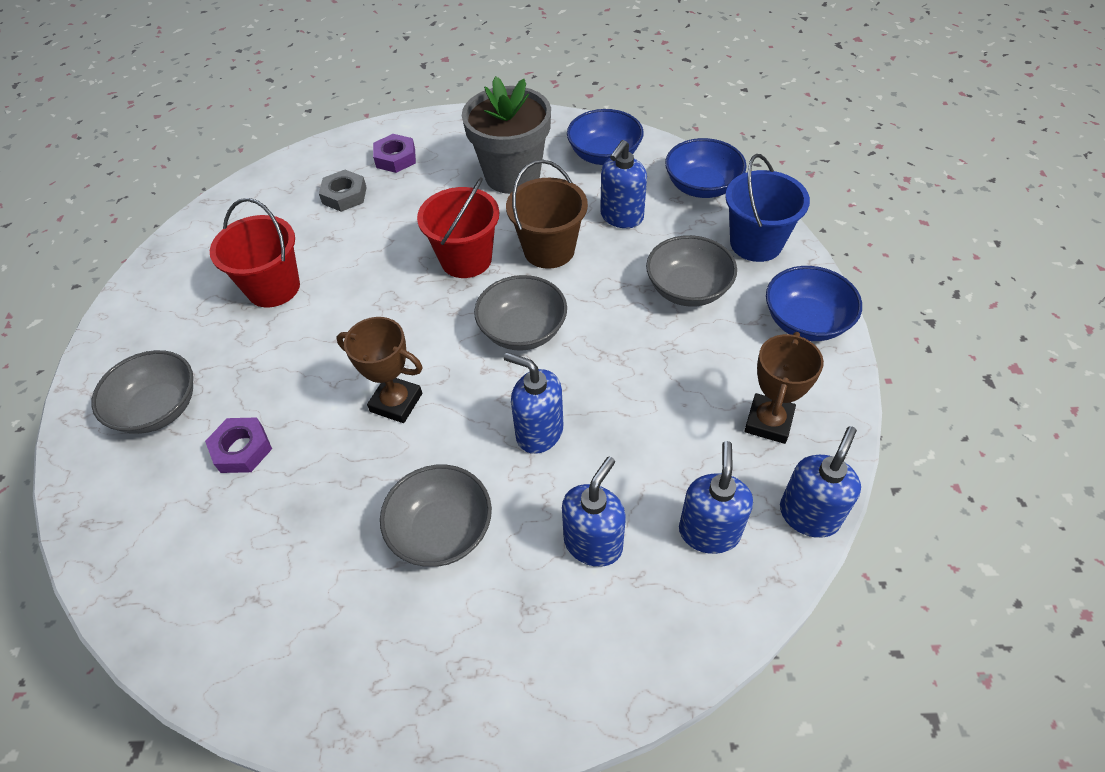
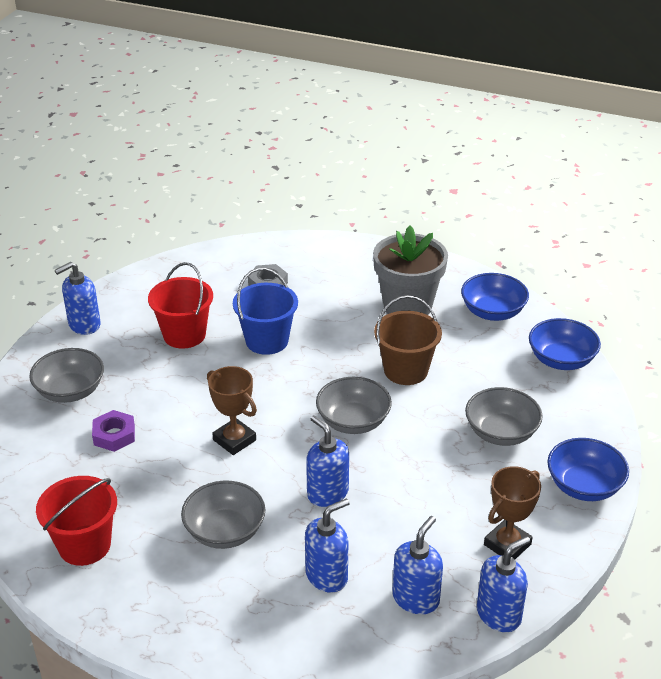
camera: 20 degrees right, 15 degrees down
(395, 158) = (321, 267): purple nut -> none
(466, 259) = (337, 358): red bucket -> red bucket (84, 545)
(621, 217) = (479, 363): blue soap dispenser -> blue soap dispenser (84, 325)
(756, 243) = (580, 416): blue bucket -> blue bucket (267, 341)

